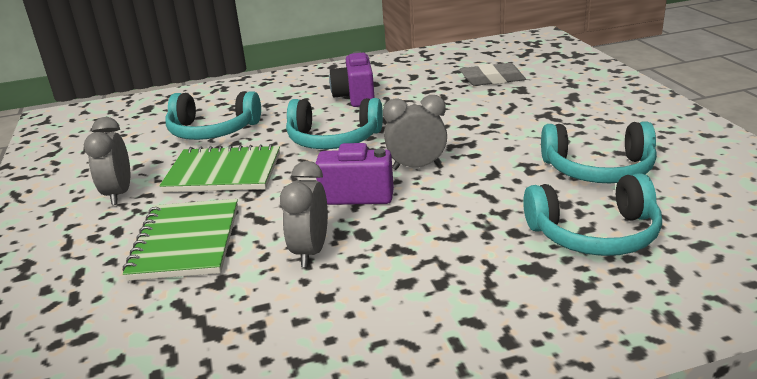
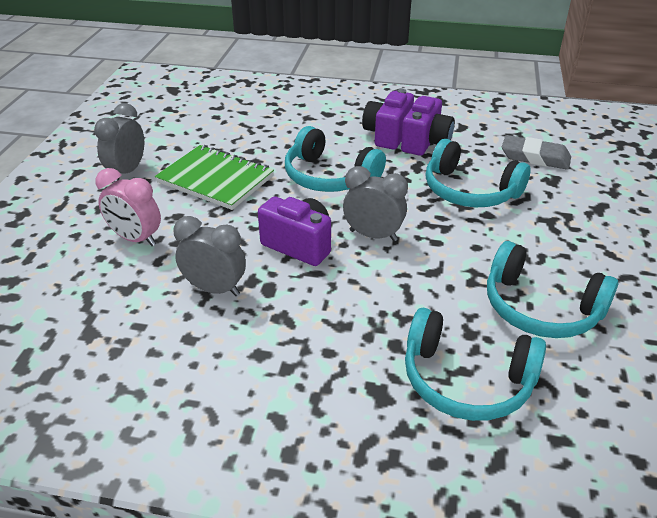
camera: 25 degrees right, 10 degrees up
(185, 242) = (136, 239): green notebook -> pink clock
(212, 131) = (242, 131): turquoise headphones -> turquoise headphones (469, 191)
(310, 251) = (215, 289): grey clock -> grey clock turned 75 degrees clockwise
(394, 94) = (425, 143): none -> purple camera

